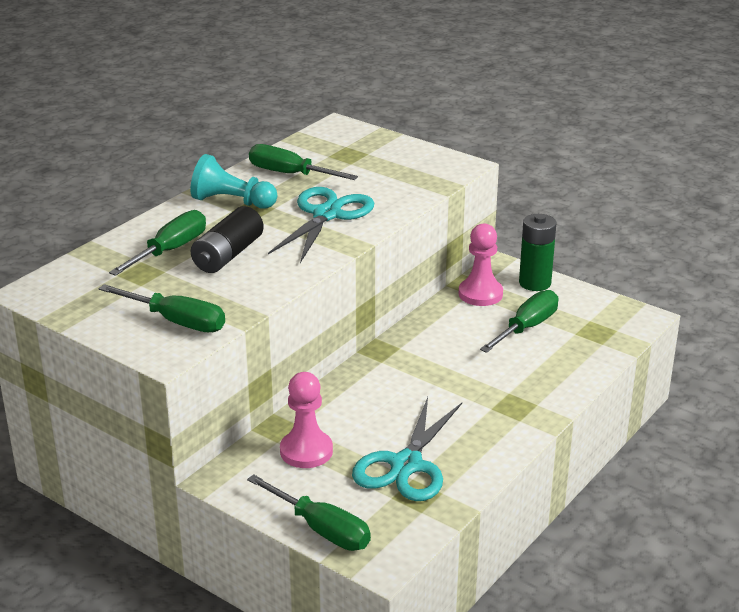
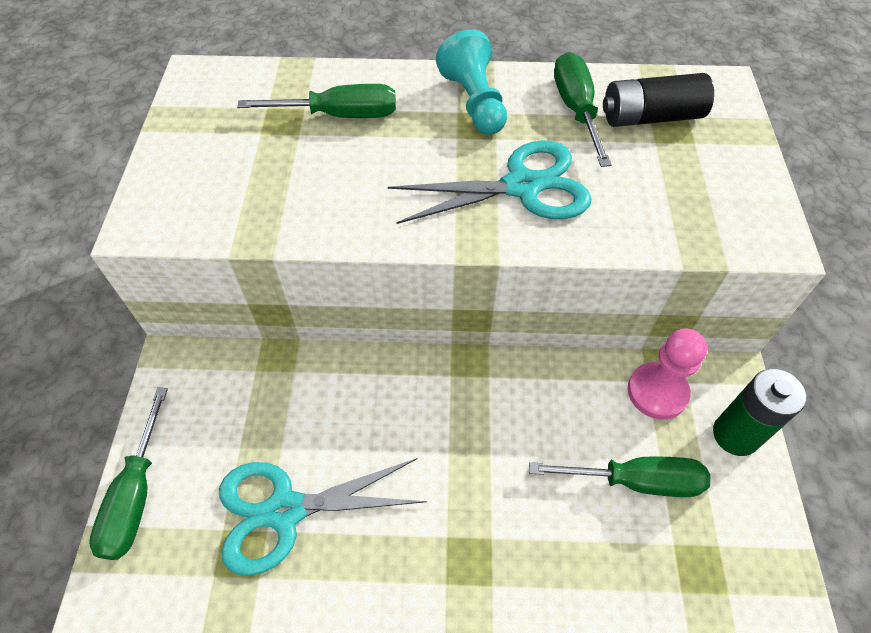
camera: 55 degrees right, 25 degrees up
(176, 321) = (209, 196): green screwdriver -> none
(228, 255) = (366, 159): black battery -> black battery (650, 117)
(306, 451) = (254, 404): pink pawn -> none

